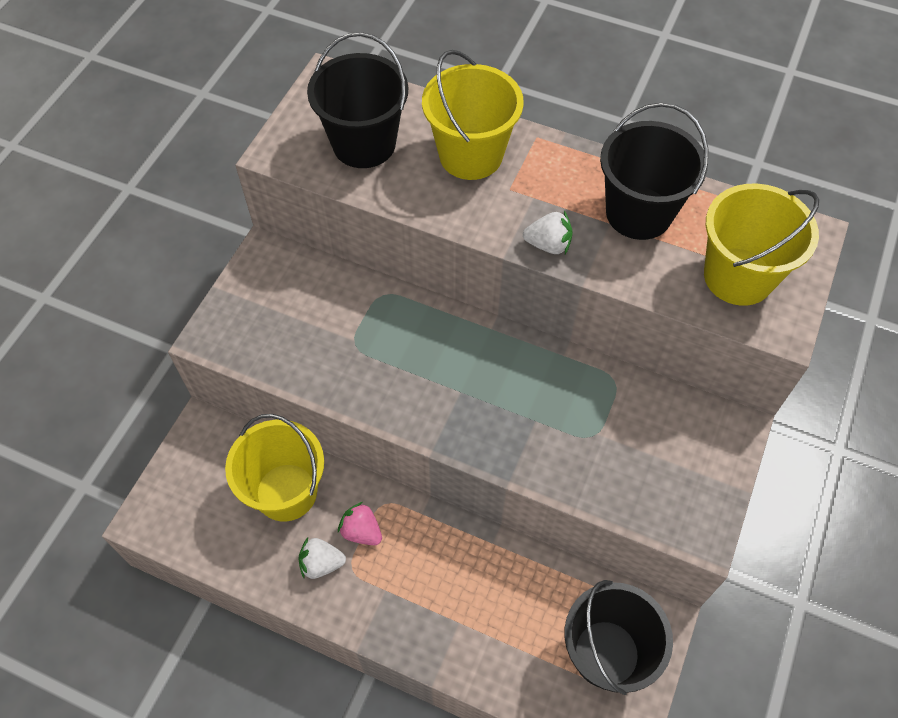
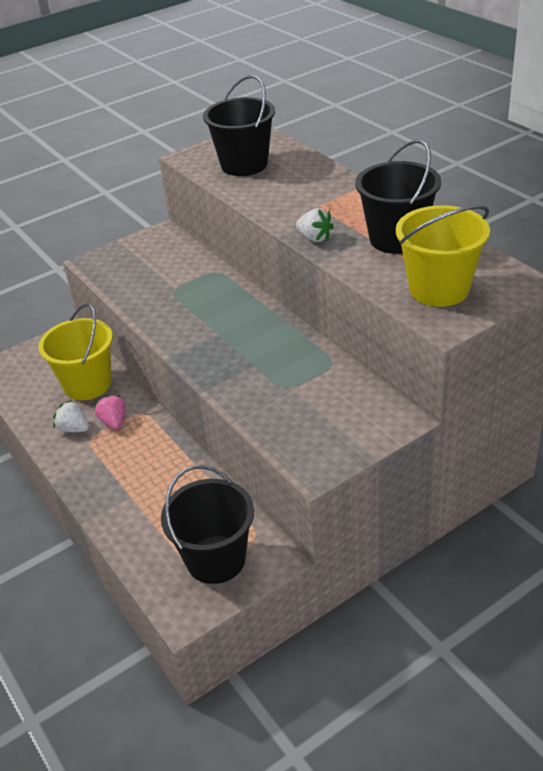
camera: 35 degrees right, 20 degrees down
(471, 155) = (308, 184): yellow bucket -> none

